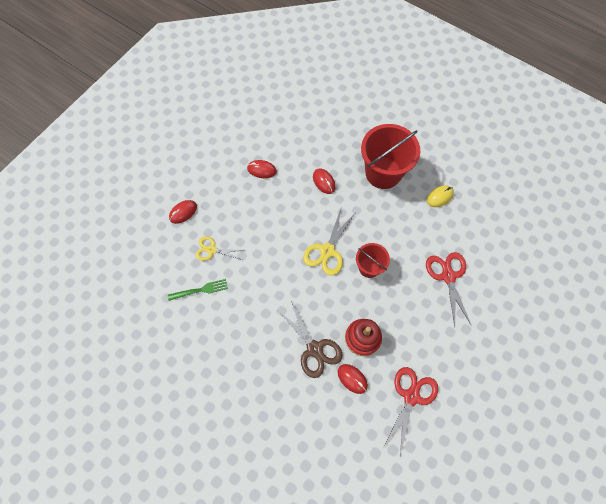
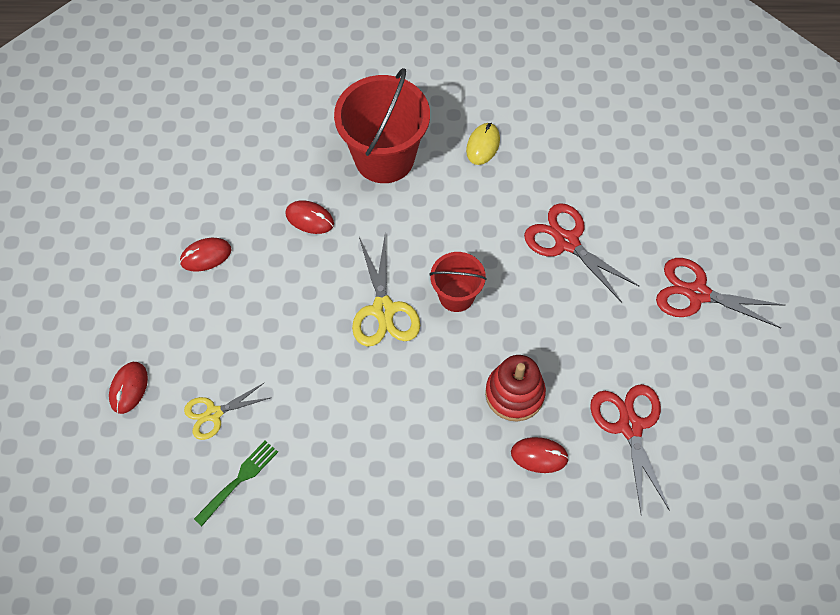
camera: 35 degrees left, 5 degrees down
(314, 349) = (461, 451): brown scissors -> none
(501, 350) = (697, 294): none -> red scissors

